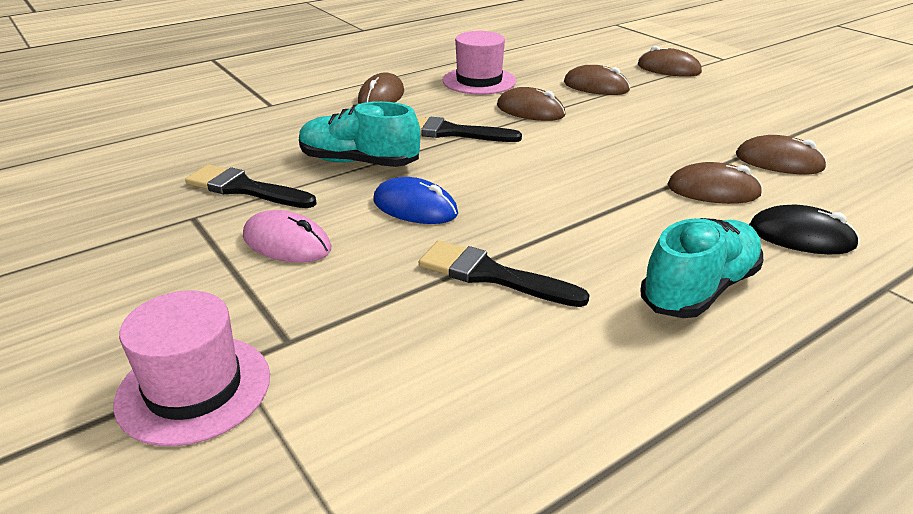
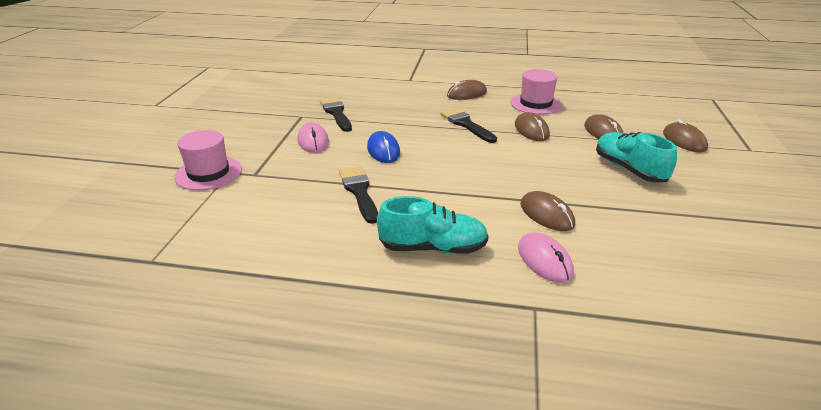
camera: 45 degrees right, 0 degrees up
(359, 162) = (398, 121): turquoise shoe -> turquoise shoe (629, 169)
(779, 162) = (629, 222): brown mouse -> none
(801, 237) = (544, 260): black mouse -> pink mouse

